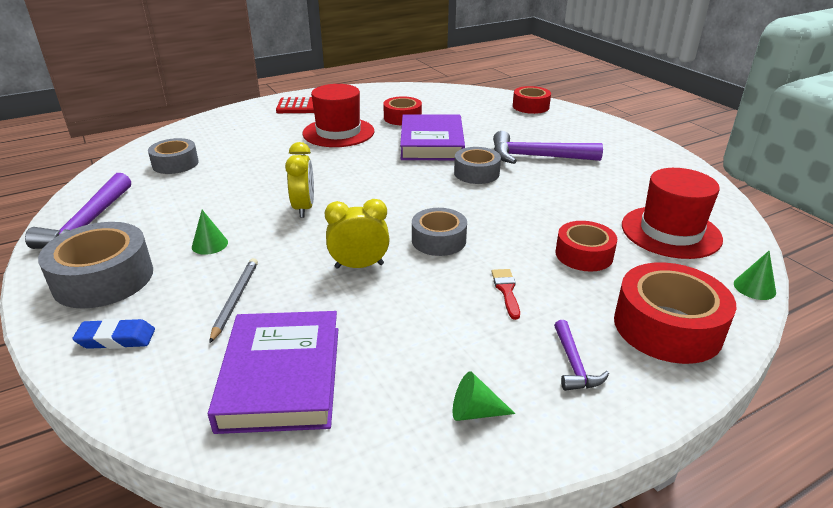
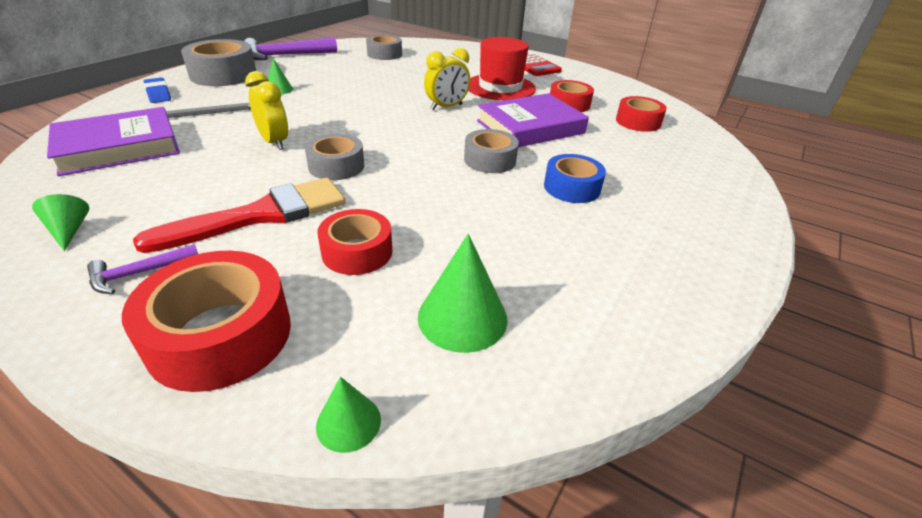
camera: 60 degrees right, 5 degrees up
(304, 208) = (352, 104): yellow clock -> yellow clock (446, 107)
(506, 291) = (261, 215): red brush -> red brush, size x2.39
(530, 106) = (711, 162): red tape -> red tape (638, 122)
(537, 157) = (572, 187): purple hammer -> blue tape
(670, 232) = (462, 317): red hat -> green cone

